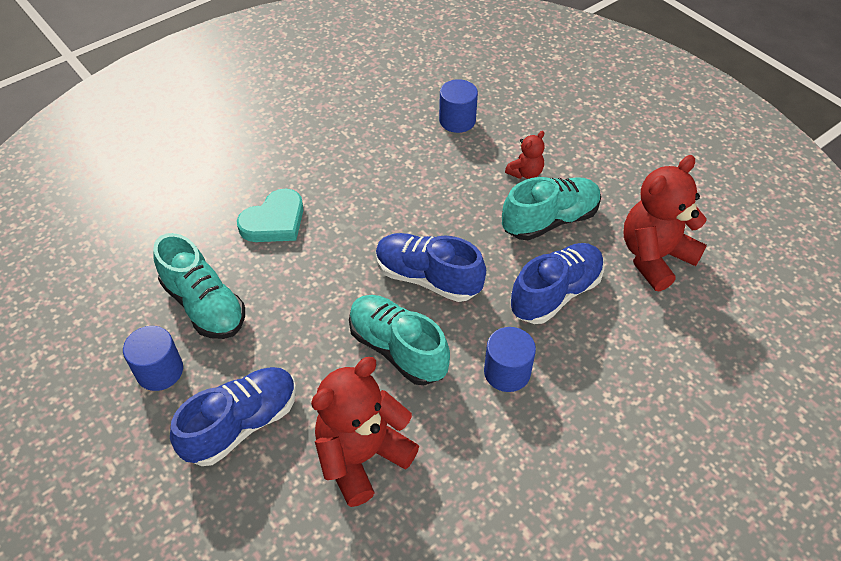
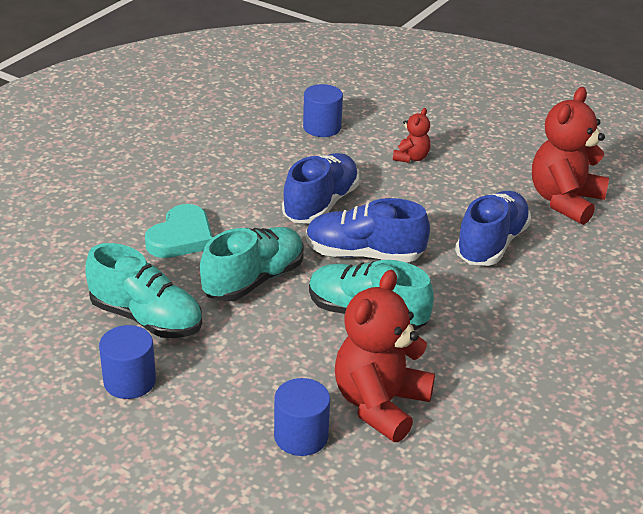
camera: 20 degrees left, 15 degrees down
(242, 424) = (243, 405): blue shoe -> blue shoe (320, 204)
(507, 372) = (480, 311): blue cylinder -> blue cylinder (301, 436)
(550, 220) = (455, 190): turquoise shoe -> turquoise shoe (254, 280)

